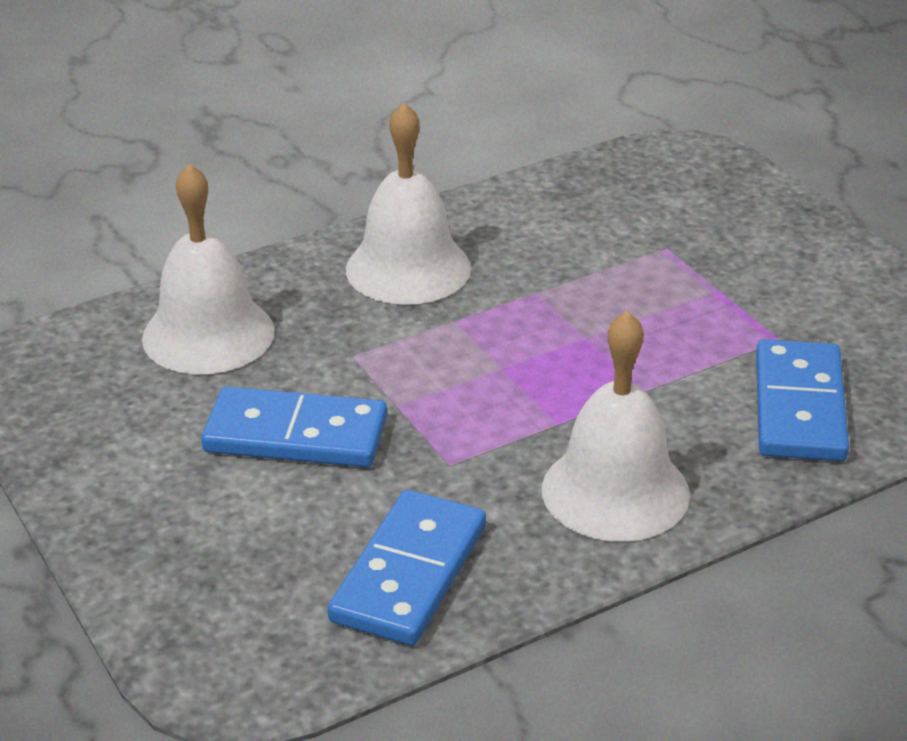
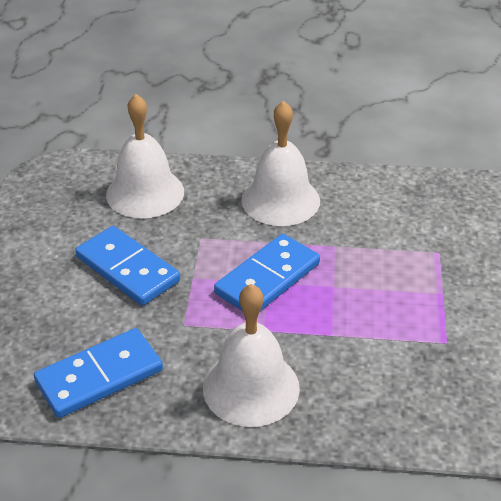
camera: 35 degrees right, 5 degrees up
(799, 407) = (411, 392): blue domino -> blue domino (267, 278)

